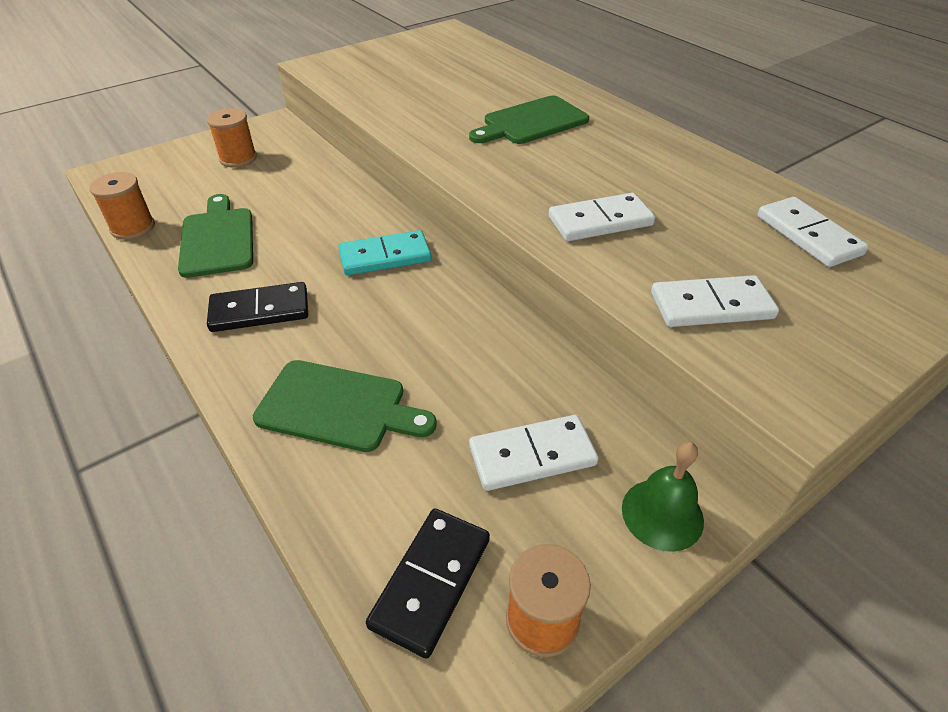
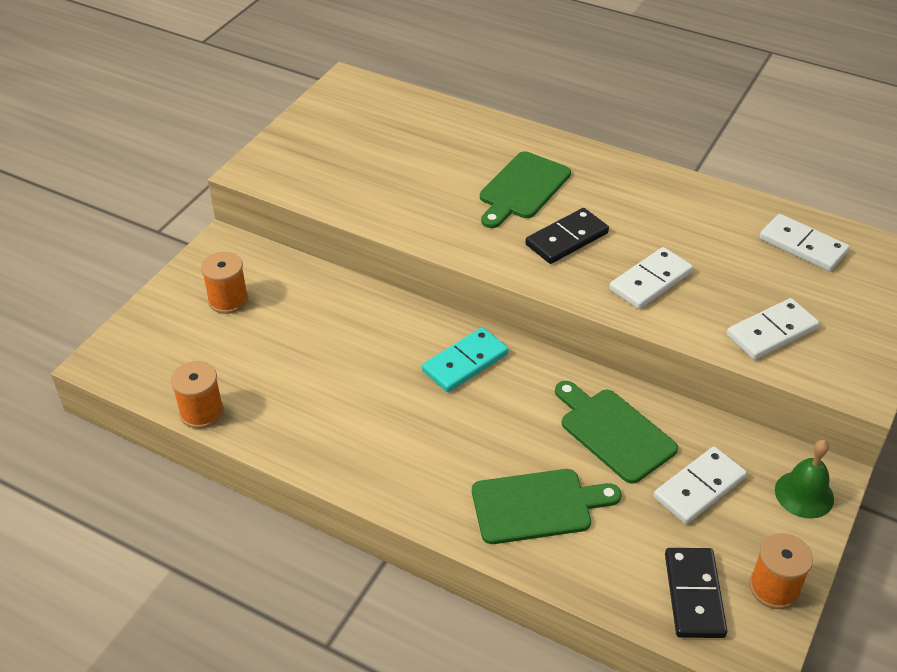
camera: 25 degrees left, 0 degrees up
(217, 239) = (297, 396): green cutting board -> green cutting board (613, 432)
(260, 311) = (403, 451): black domino -> black domino (567, 239)

